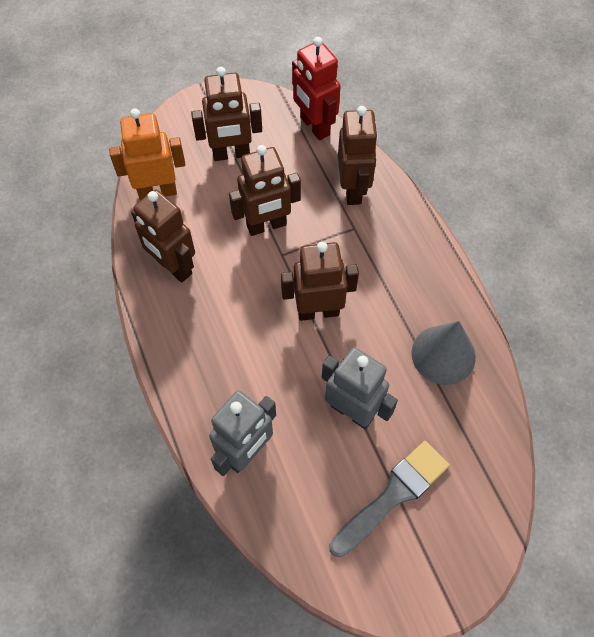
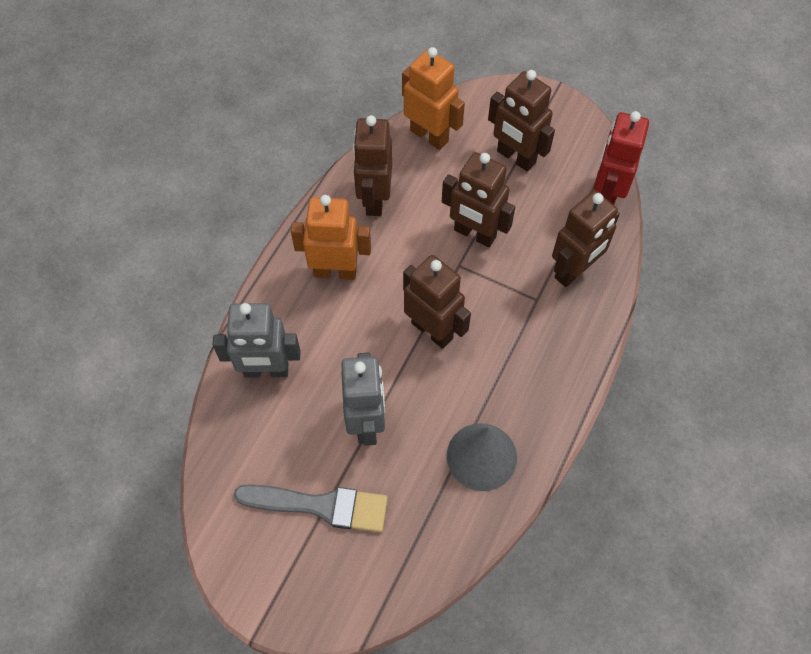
camera: 50 degrees right, 0 degrees up
(208, 339) = (335, 271): none -> orange robot

